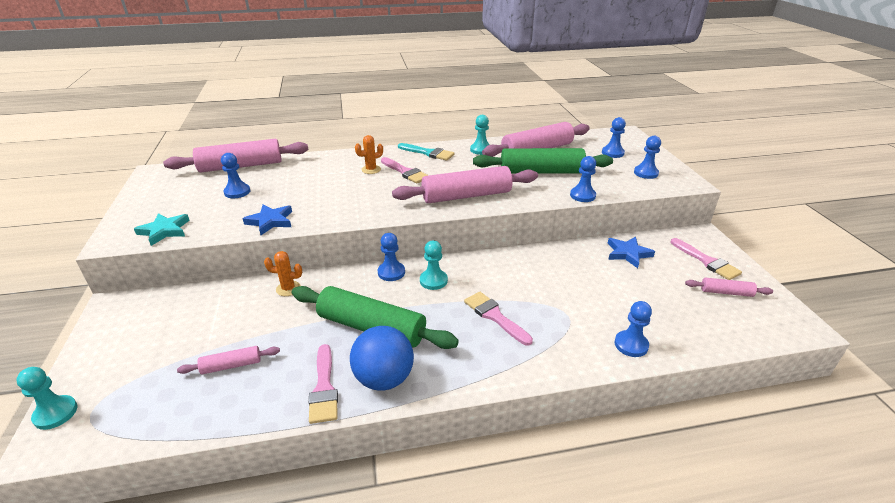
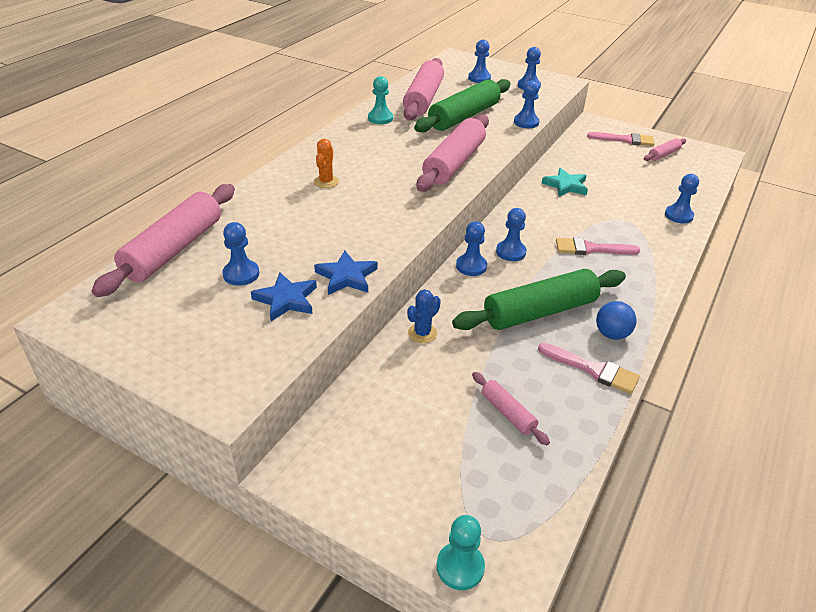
camera: 50 degrees left, 5 degrees up
(164, 231) = (260, 353): turquoise star -> turquoise star (566, 186)
(231, 365) = (508, 413): pink rolling pin -> pink rolling pin turned 60 degrees counterclockwise
(288, 288) = (422, 333): orange cactus -> blue cactus
(384, 379) = (611, 334): blue ball -> blue ball, size x0.63
(405, 172) = (362, 168): pink brush -> none
(428, 153) = (342, 141): turquoise brush -> none
(433, 281) = (511, 252): turquoise pawn -> blue pawn
(628, 253) = (581, 158): blue star -> blue star (286, 300)

